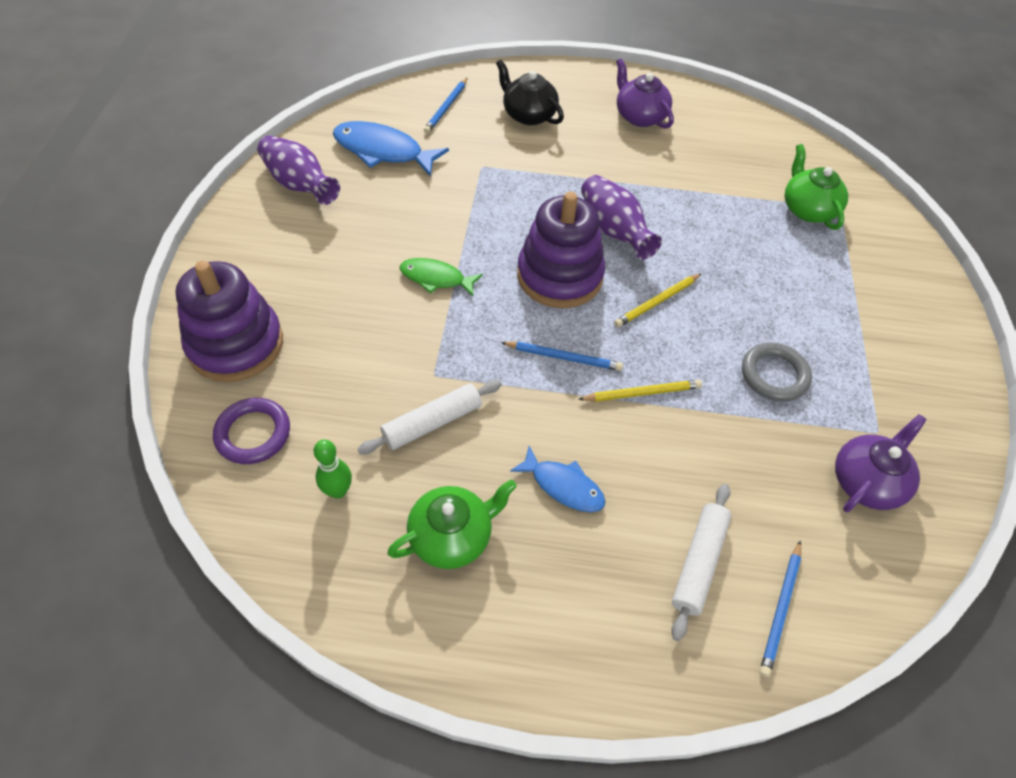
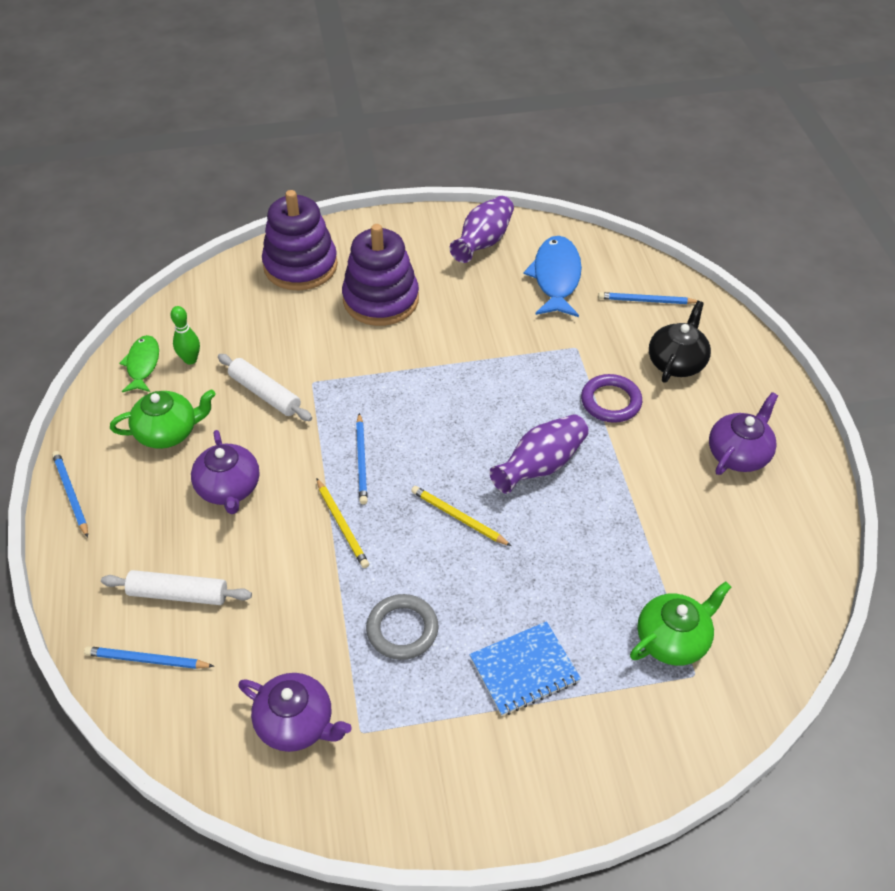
camera: 75 degrees right, 5 degrees down
(253, 433) = (225, 302): purple ring -> purple ring (610, 401)
(436, 278) = (416, 355): green fish -> green fish (142, 364)
(452, 536) = (168, 432): green teapot -> green teapot turned 60 degrees counterclockwise
(516, 670) = (71, 494): none -> blue pencil
(559, 276) = (458, 437): purple stacking toy -> purple stacking toy (381, 300)
(563, 486) = (229, 488): blue fish -> purple teapot
(826, 303) = (524, 670): none -> blue notebook

